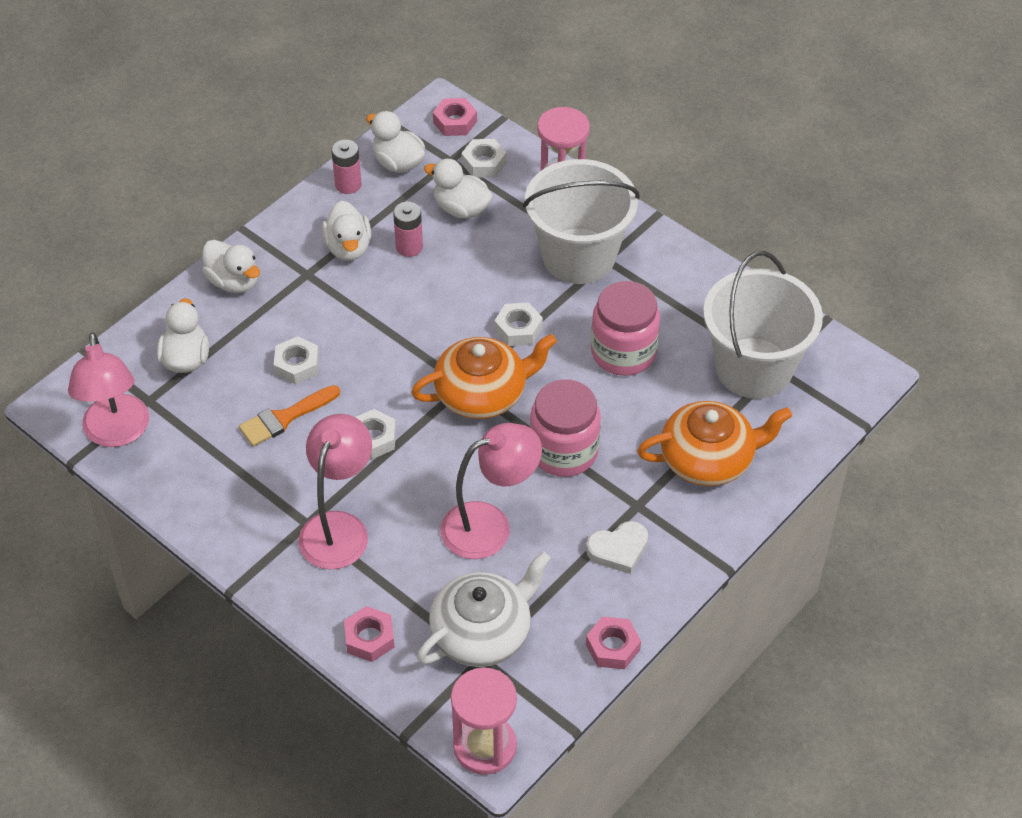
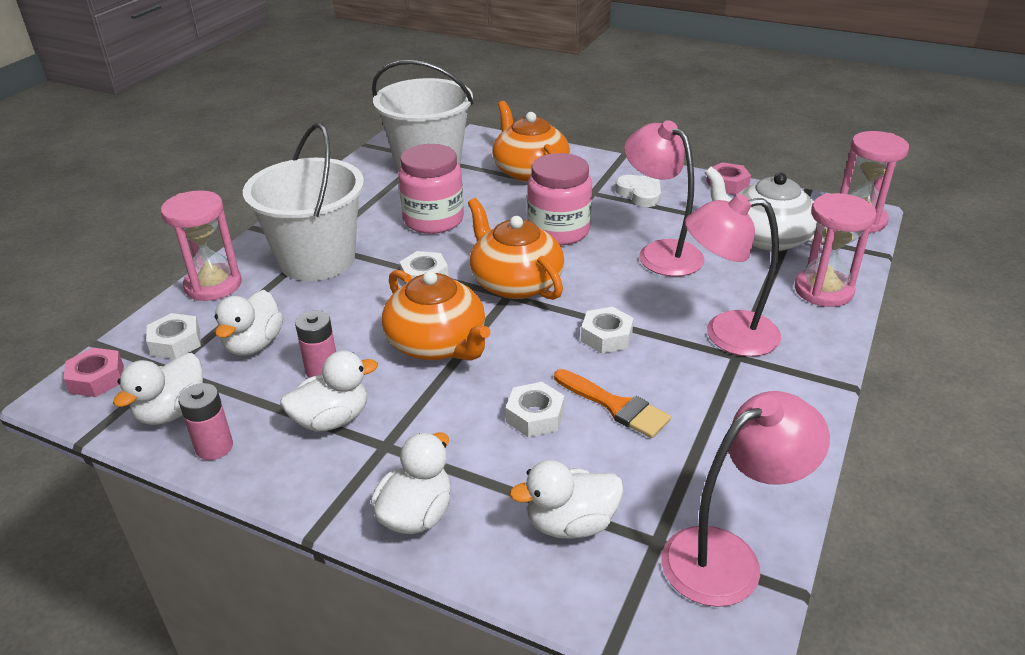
camera: 105 degrees left, 15 degrees down
(369, 638) = (823, 290): pink nut -> pink hourglass
(413, 322) = (437, 344): none -> orange teapot

